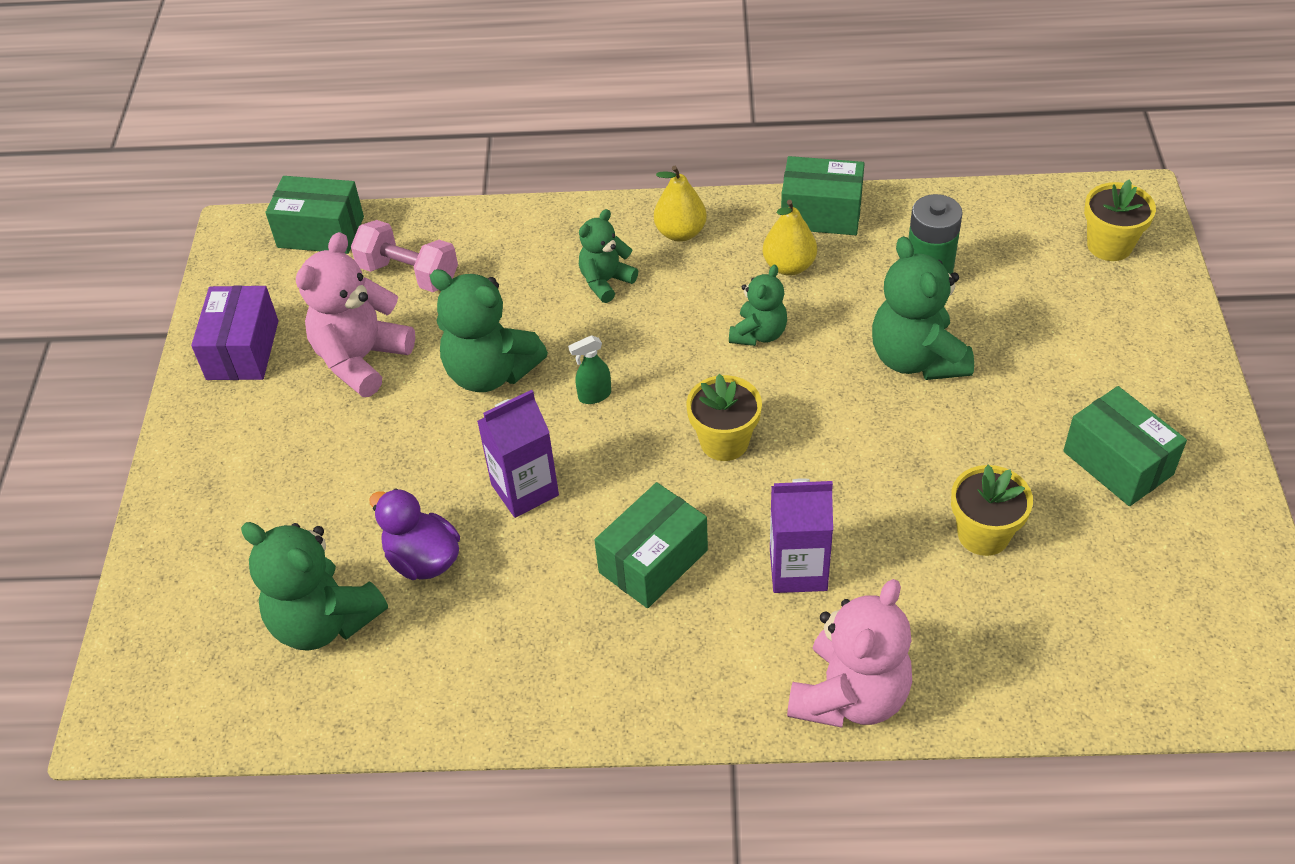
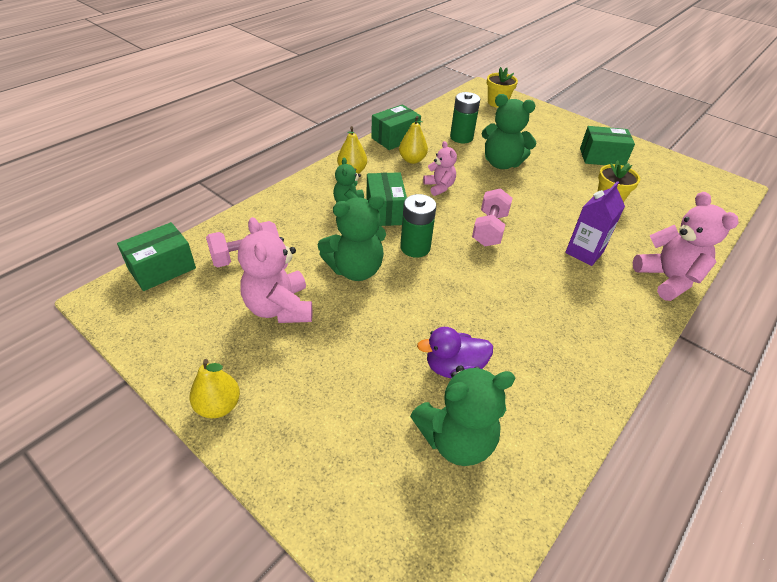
camera: 55 degrees left, 5 degrees down
(197, 416) = (218, 406): none -> yellow pear
(242, 350) = (197, 352): purple box -> none
(525, 490) = (448, 303): purple carton -> none
(594, 395) = (415, 247): green spray bottle -> green battery
(653, 561) = (538, 289): green box -> green box (385, 211)
(724, 442) = (489, 229): yellow flower pot -> pink dumbbell
(758, 334) = (439, 187): green teddy bear -> pink teddy bear

